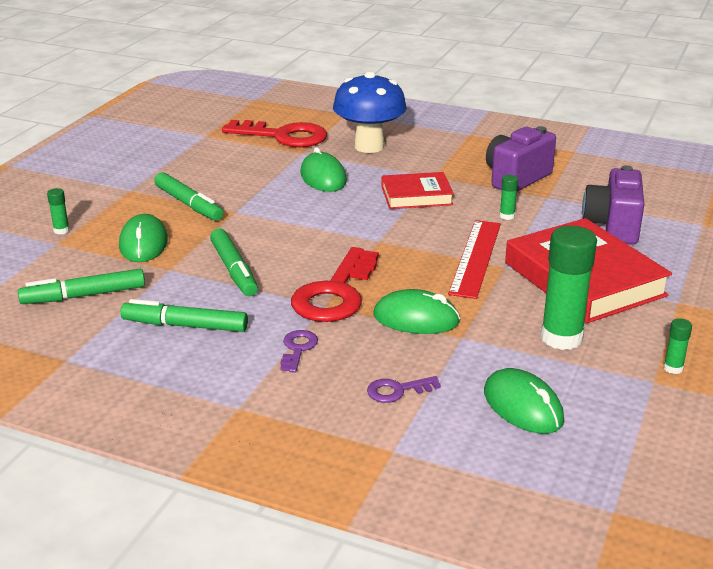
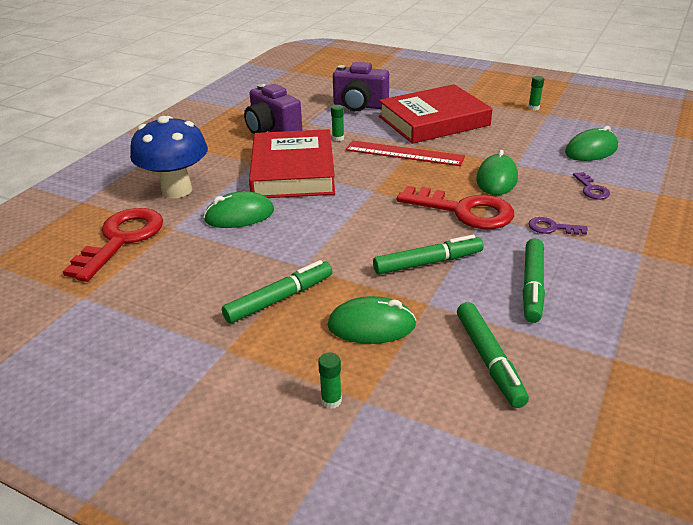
camera: 85 degrees left, 5 degrees up
(416, 196) = (293, 171): red book -> red book, size x1.77
(561, 338) = (509, 133): green glue stick -> none

